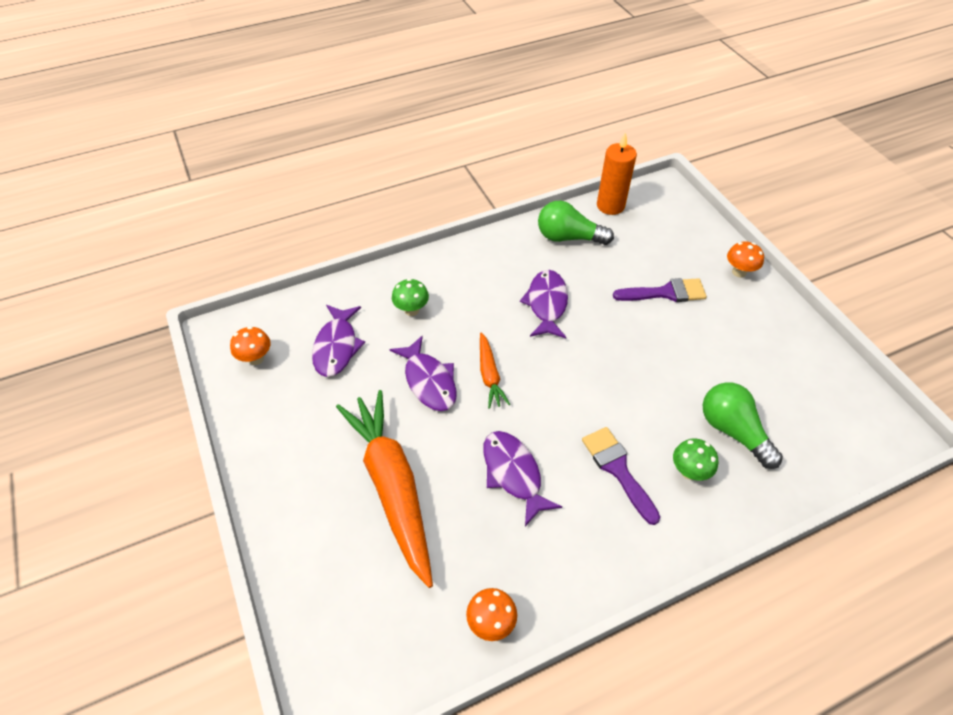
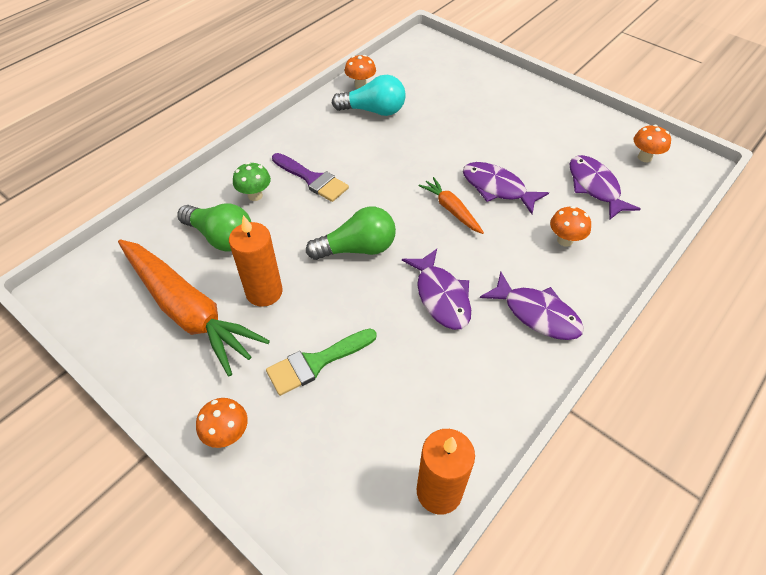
camera: 155 degrees right, 0 degrees up
(392, 486) = (467, 120): orange carrot -> orange carrot (188, 310)
(411, 310) = (565, 240): green mushroom -> orange mushroom
(498, 556) = (373, 111): none -> turquoise light bulb
(513, 473) = (389, 152): purple fish -> purple fish (537, 314)
(568, 237) = (466, 401): green light bulb -> green light bulb (357, 248)
(665, 293) = (316, 362): purple brush -> green brush
(697, 359) = (264, 292): none -> orange candle

